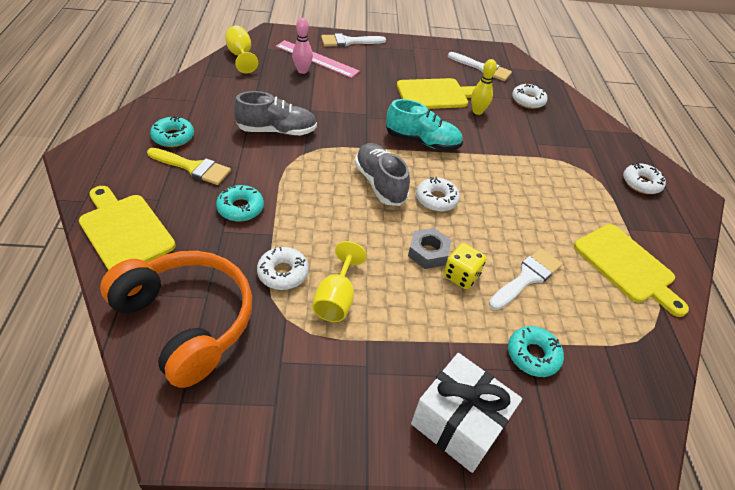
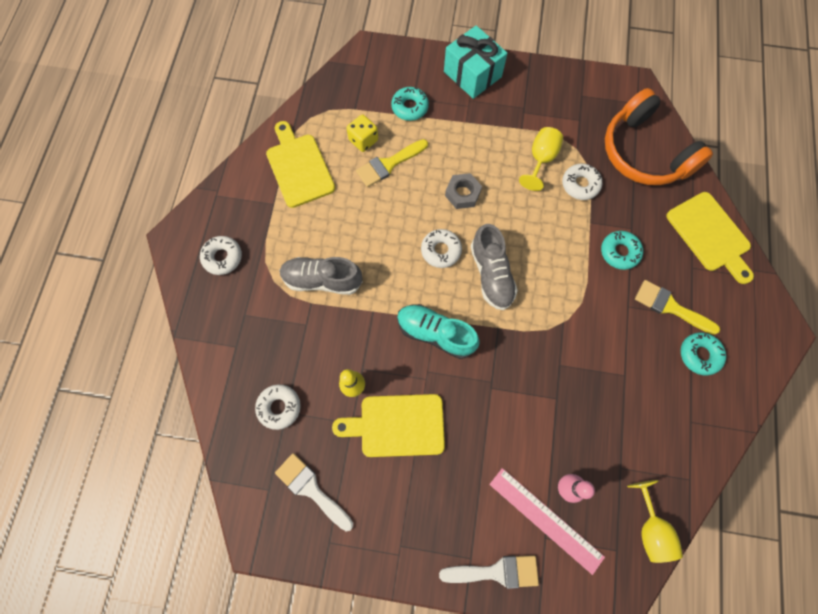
camera: 165 degrees left, 25 degrees up
(277, 131) = (593, 360): grey shoe -> grey shoe (322, 280)
(458, 423) = (472, 74): white gift -> turquoise gift
(461, 276) = (441, 170): yellow dice -> yellow dice (363, 140)
(527, 277) = (388, 164): white brush -> yellow brush

